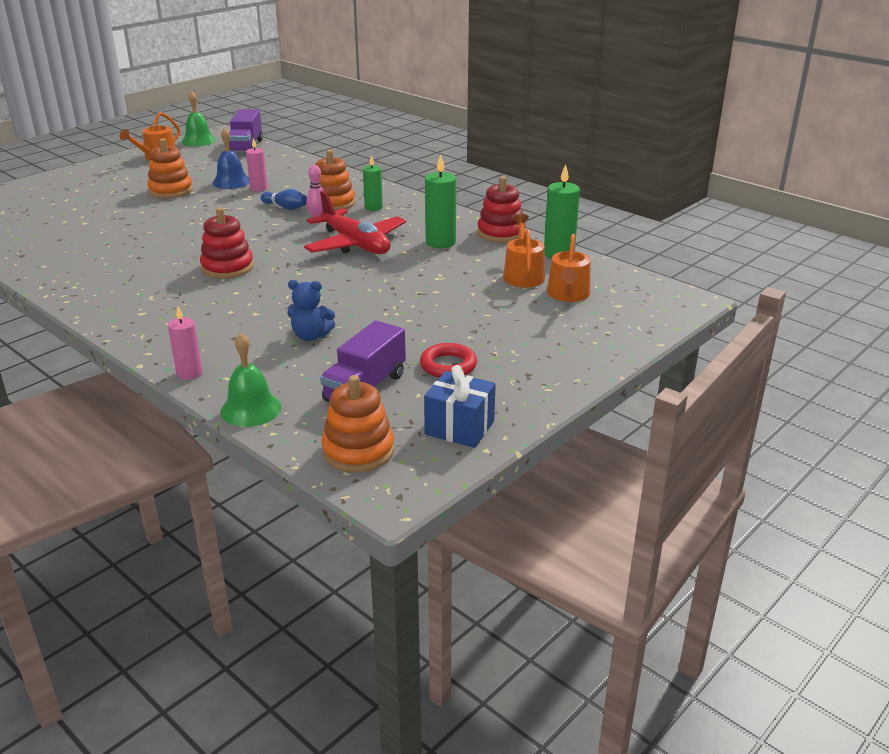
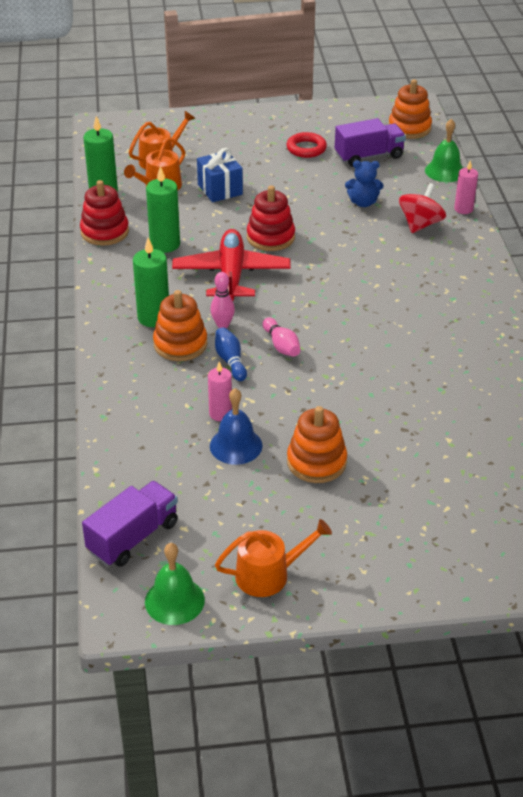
camera: 140 degrees left, 10 degrees up
(226, 339) = (420, 224): none -> red spinning top
(227, 267) = (361, 297): red stacking toy -> red stacking toy (270, 237)
(259, 224) = (281, 345): none -> pink bowling pin
(311, 336) = (363, 203): blue teddy bear -> blue teddy bear turned 135 degrees clockwise
(373, 207) = (153, 318): green candle -> green candle, size x1.54
(459, 428) = (346, 117): blue gift -> blue gift (220, 189)

